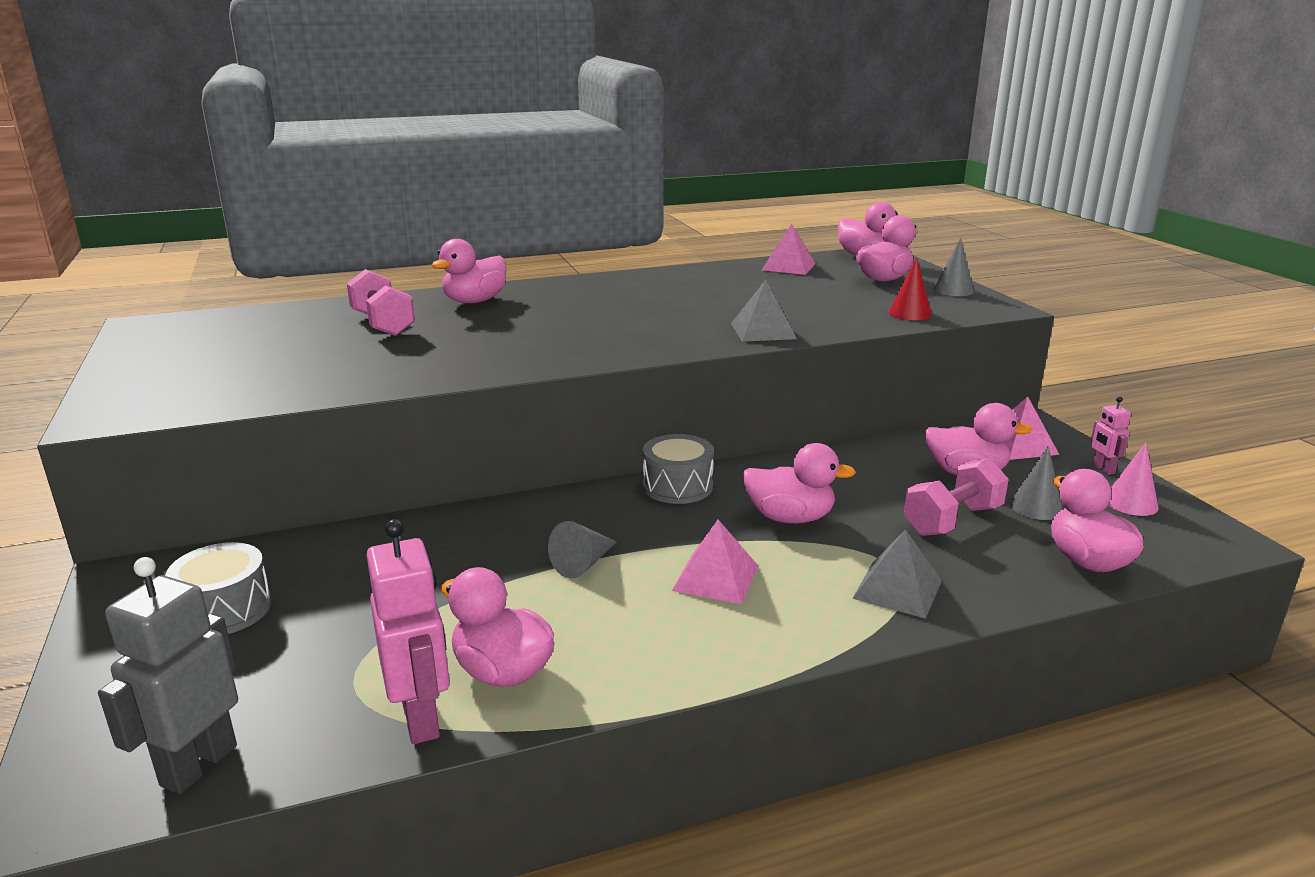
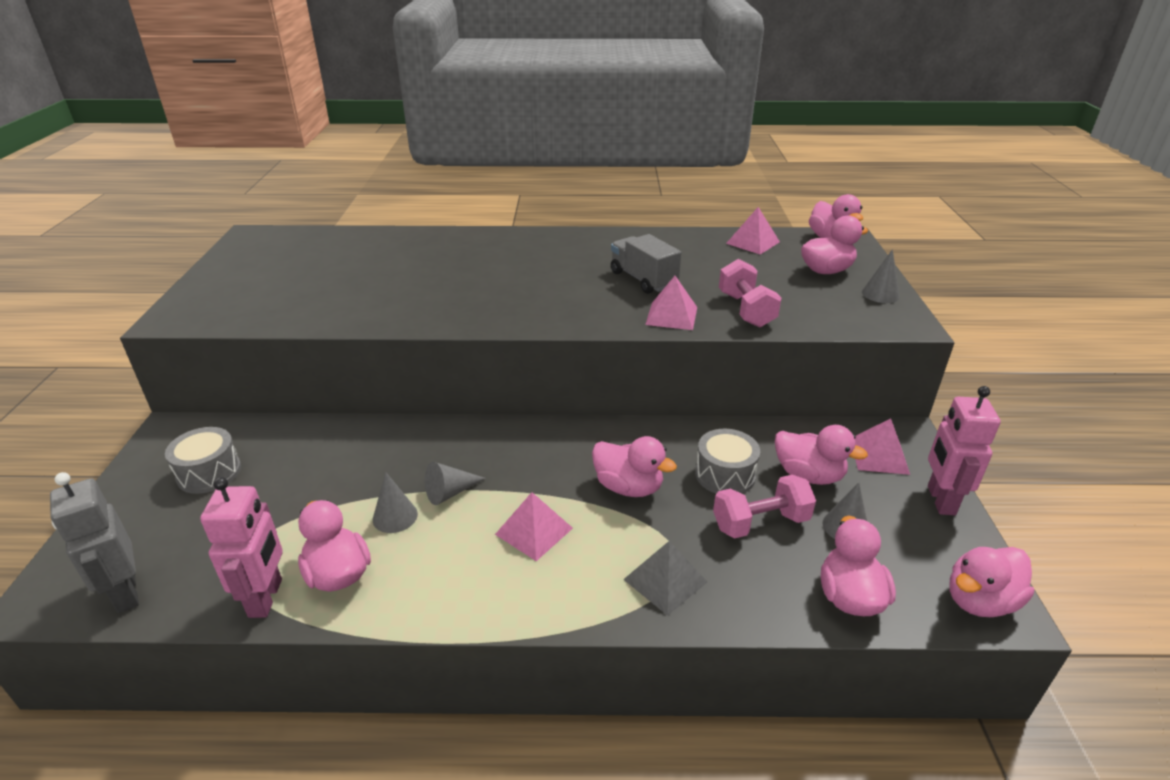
camera: 20 degrees right, 10 degrees up
(198, 765) = (125, 593): grey robot -> grey robot turned 75 degrees counterclockwise
(383, 324) = (397, 260): pink dumbbell -> pink dumbbell (746, 310)
(475, 301) = (477, 245): pink duck -> pink duck (979, 601)
(531, 600) = (395, 516): none -> grey cone
(677, 486) = (563, 435): grey drum -> grey drum (725, 474)
(702, 307) = (643, 279): none -> grey truck
(763, 331) = (671, 316): grey pyramid -> pink pyramid
(909, 313) = (816, 316): red cone -> none
(1103, 469) = (940, 500): pink robot -> pink robot, size x1.92
(1130, 503) = (939, 544): pink cone -> none

